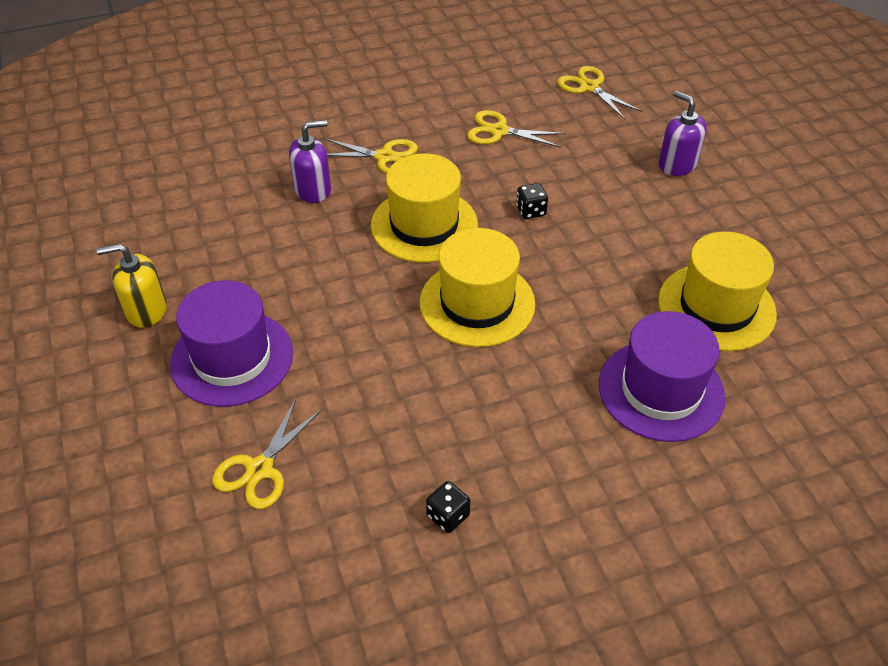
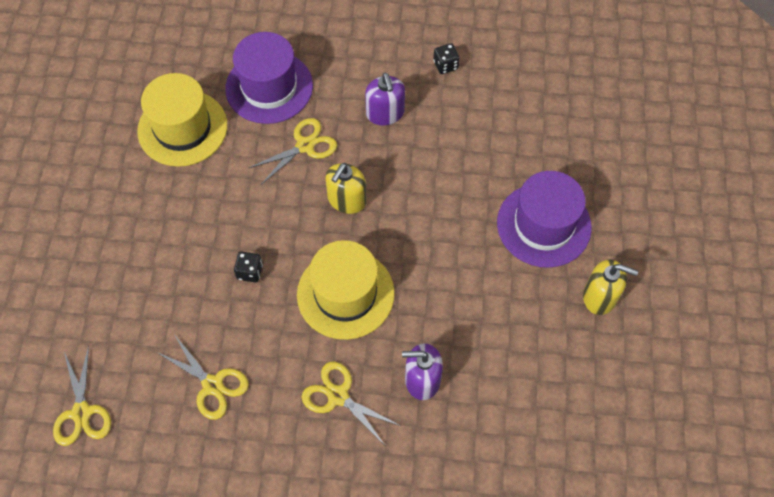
camera: 155 degrees left, 15 degrees up
(259, 469) = (547, 135): yellow scissors -> yellow scissors (305, 146)
(477, 303) = (346, 200): yellow hat -> yellow soap dispenser
(677, 164) = (90, 271): purple soap dispenser -> purple soap dispenser (385, 113)

